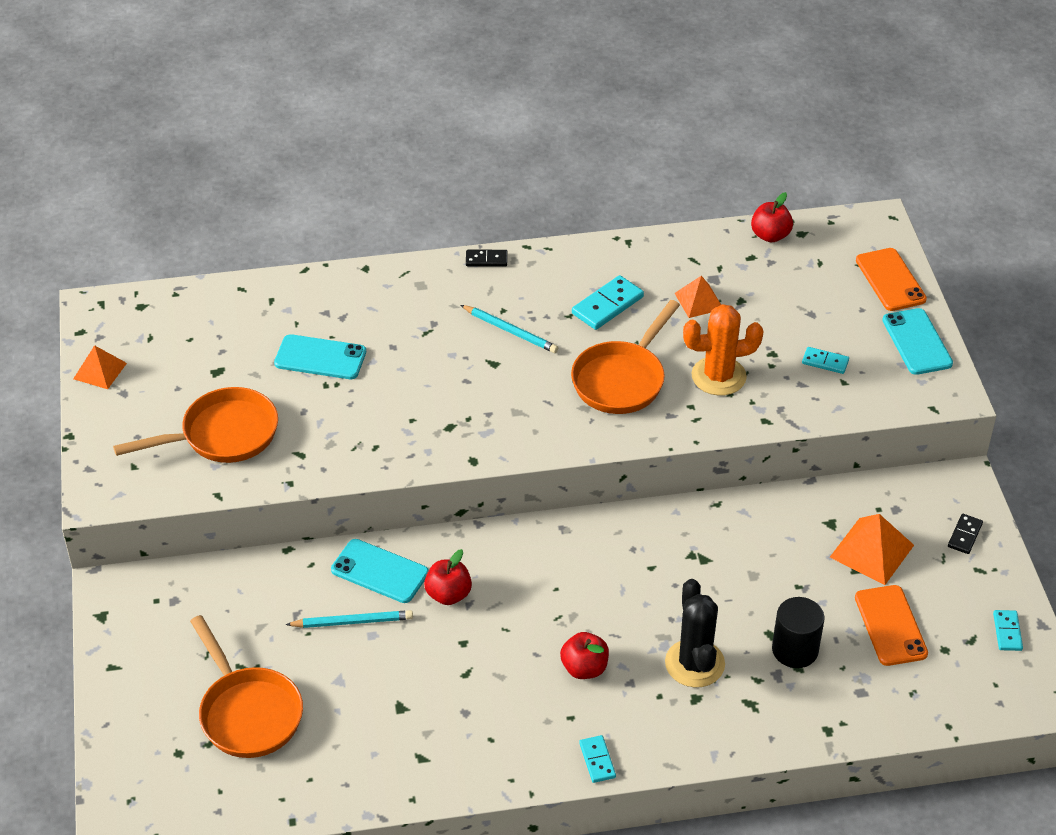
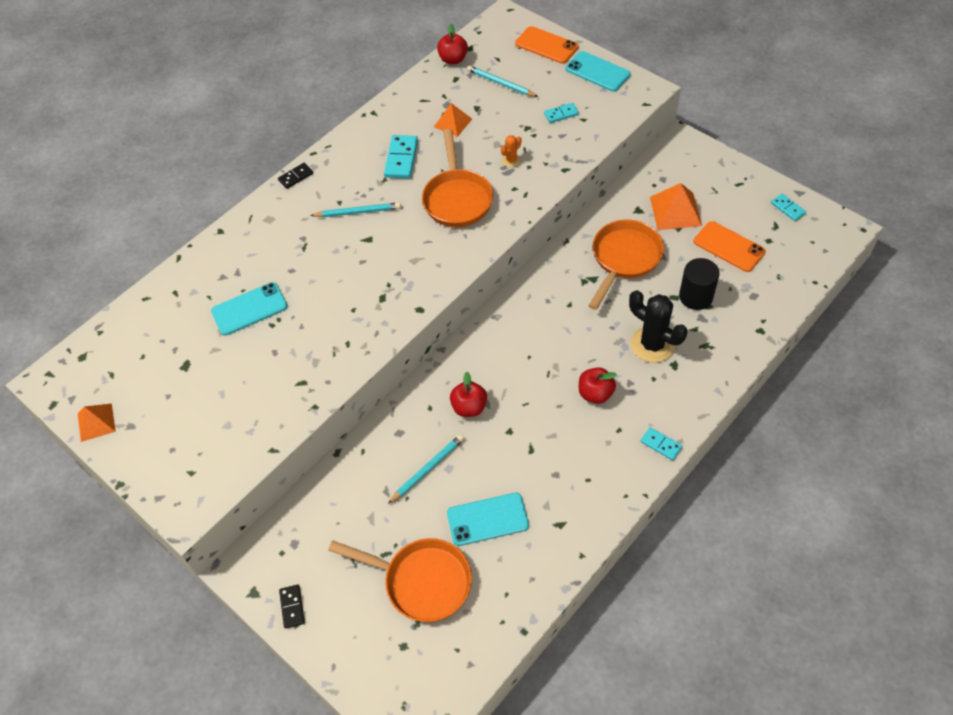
camera: 35 degrees left, 10 degrees up
(222, 435) = (234, 406): orange pan -> orange pan (624, 259)
(380, 571) = (411, 423): turquoise phone -> turquoise phone (487, 519)
(718, 376) = (511, 160): orange cactus -> orange cactus, size x0.47
(794, 291) = (501, 83): none -> turquoise pencil
(964, 535) = (712, 170): black domino -> black domino (292, 607)

